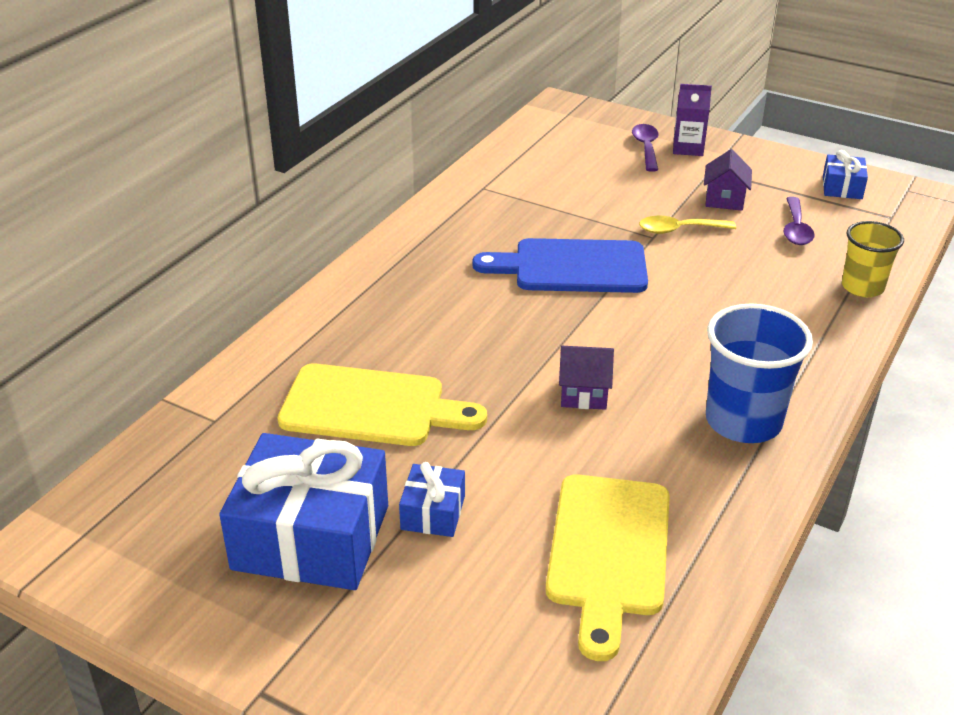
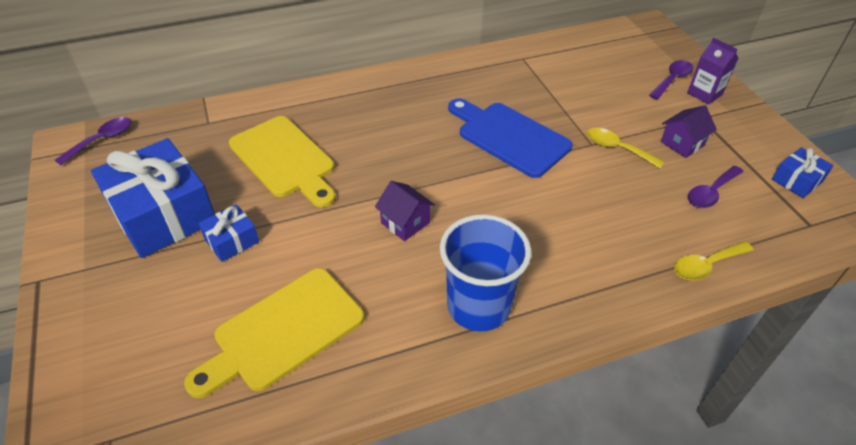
camera: 40 degrees right, 10 degrees up
(94, 514) = (101, 140): none -> purple spoon
(862, 287) = (706, 265): yellow cup -> yellow spoon

